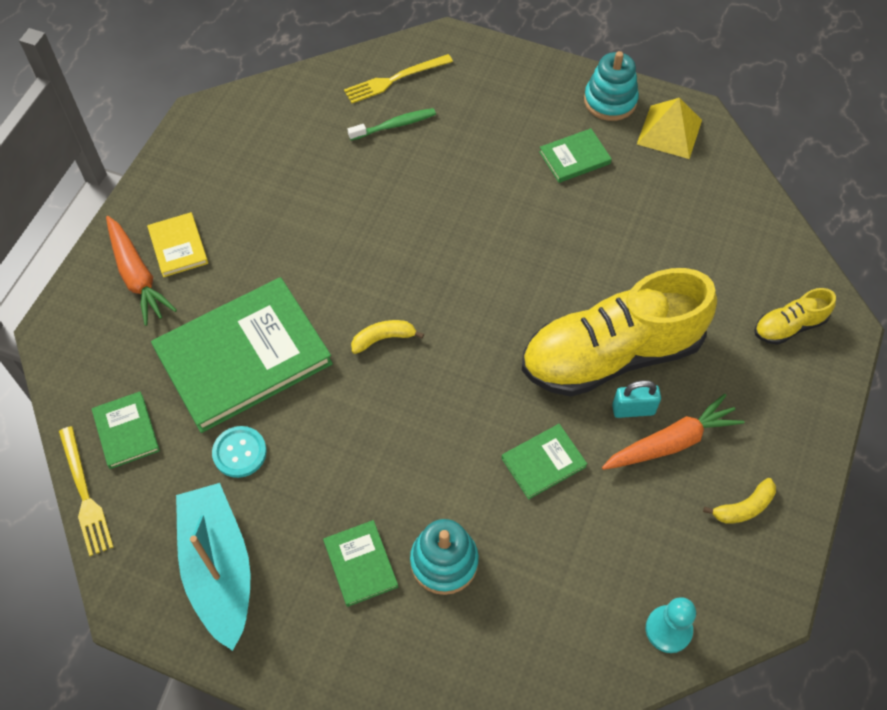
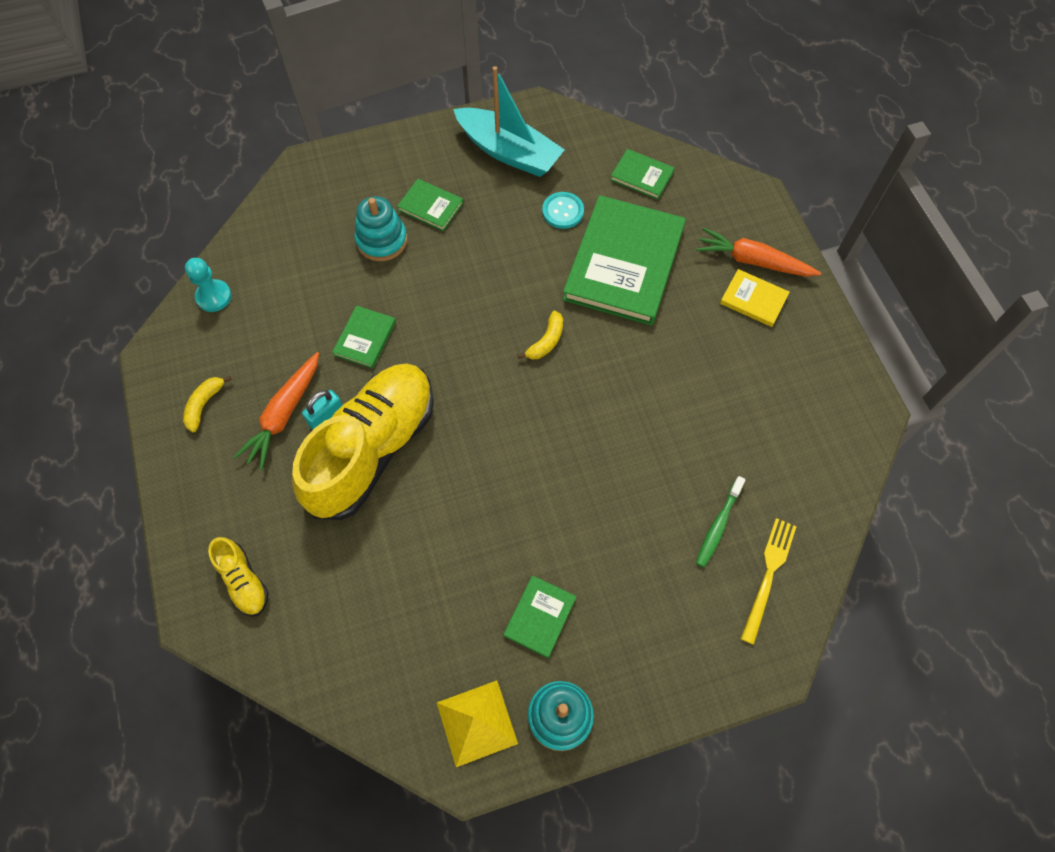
camera: 140 degrees right, 5 degrees up
(85, 494) = (624, 133): yellow fork -> none
(789, 326) = (244, 581): yellow shoe -> yellow shoe turned 120 degrees clockwise

